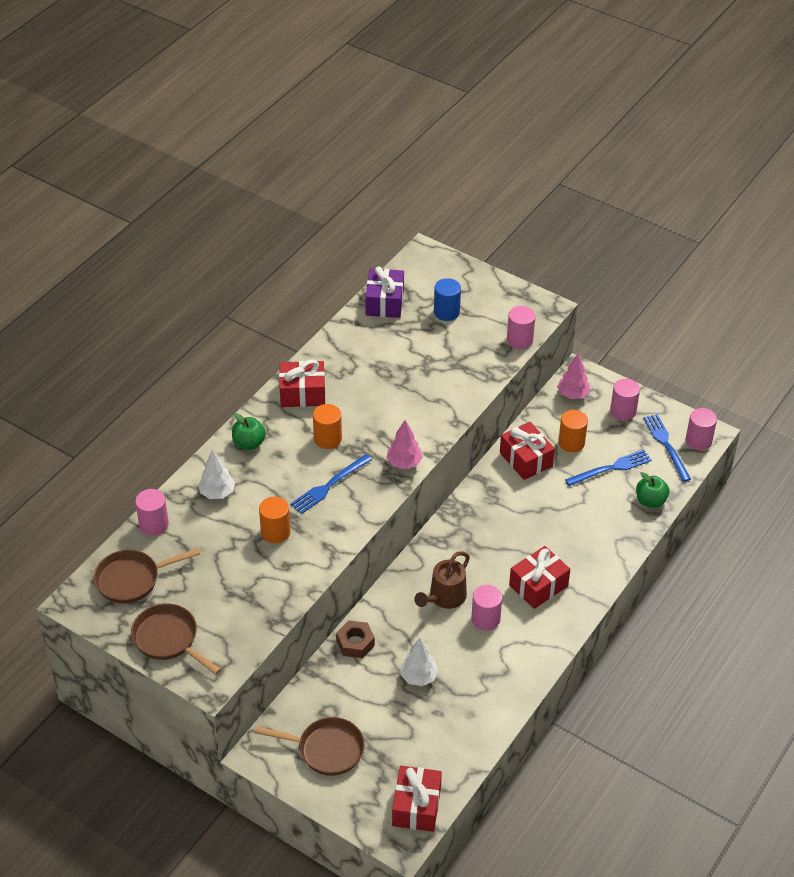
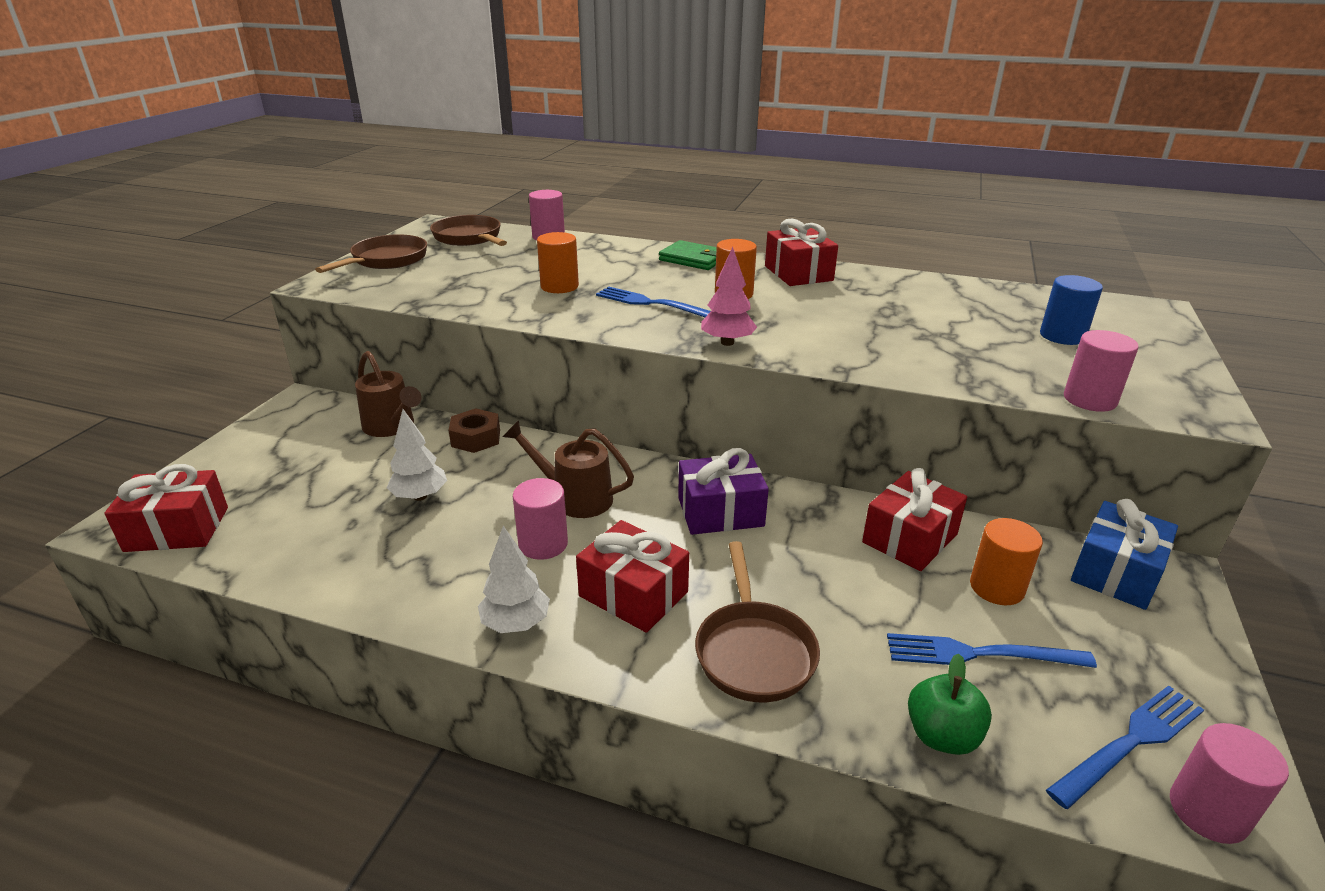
camera: 75 degrees right, 15 degrees down
(217, 493) = (607, 255): white tree -> white tree (516, 623)
(249, 443) = (693, 259): green apple -> green wallet
(322, 692) = (392, 427): none -> brown watering can
(326, 749) = (298, 443): brown pan -> brown pan (753, 651)
(384, 302) = (1018, 296): purple gift -> purple gift (720, 512)
(573, 394) = (1116, 572): pink tree -> blue gift
(611, 468) = (980, 654): blue fork -> blue fork turned 135 degrees clockwise
(623, 411) = (1151, 651): pink cylinder -> none

